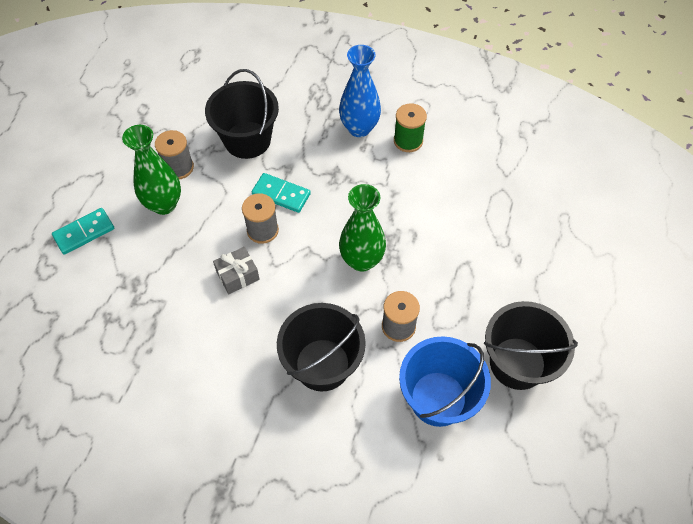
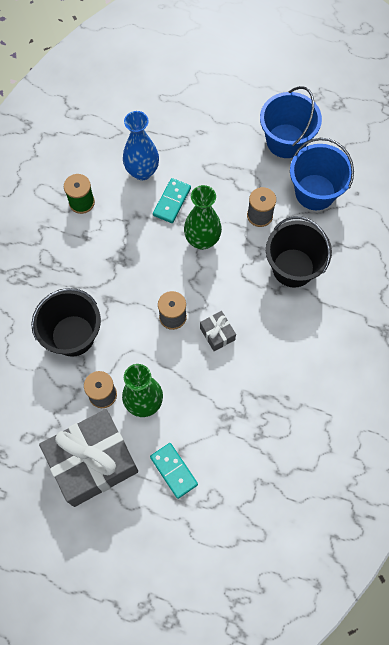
camera: 90 degrees left, 10 degrees up
(108, 162) = (93, 462): none -> grey gift
(281, 194) = (136, 303): turquoise domino -> turquoise domino (172, 202)
(359, 128) = (65, 241): blue vase -> blue vase (142, 171)
(517, 363) = (286, 141): black bucket -> blue bucket

